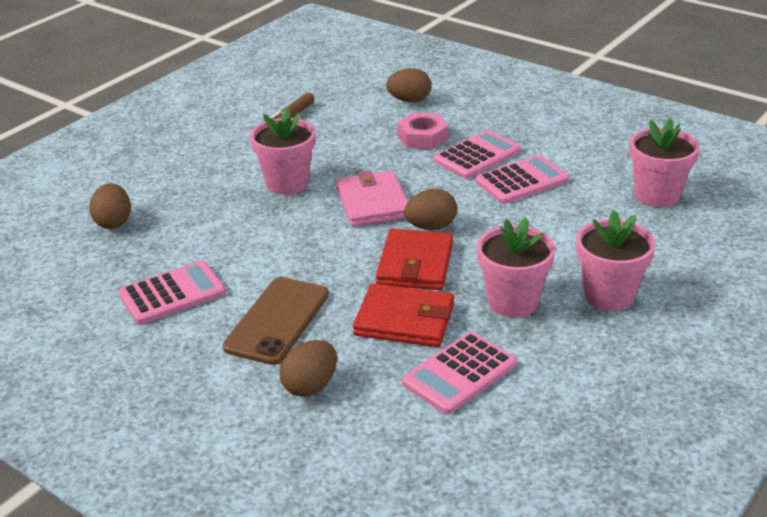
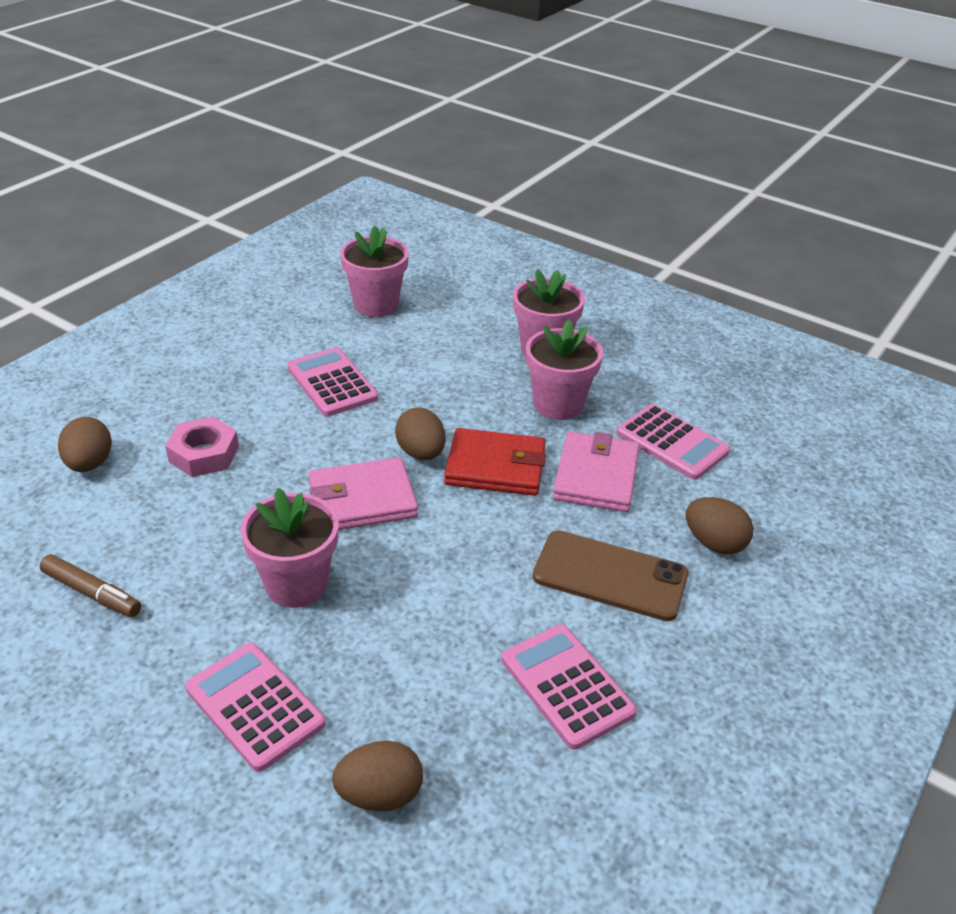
camera: 95 degrees left, 5 degrees up
(404, 320) = (596, 476): red wallet -> pink wallet
(477, 156) = (266, 411): pink calculator -> pink calculator (255, 706)

